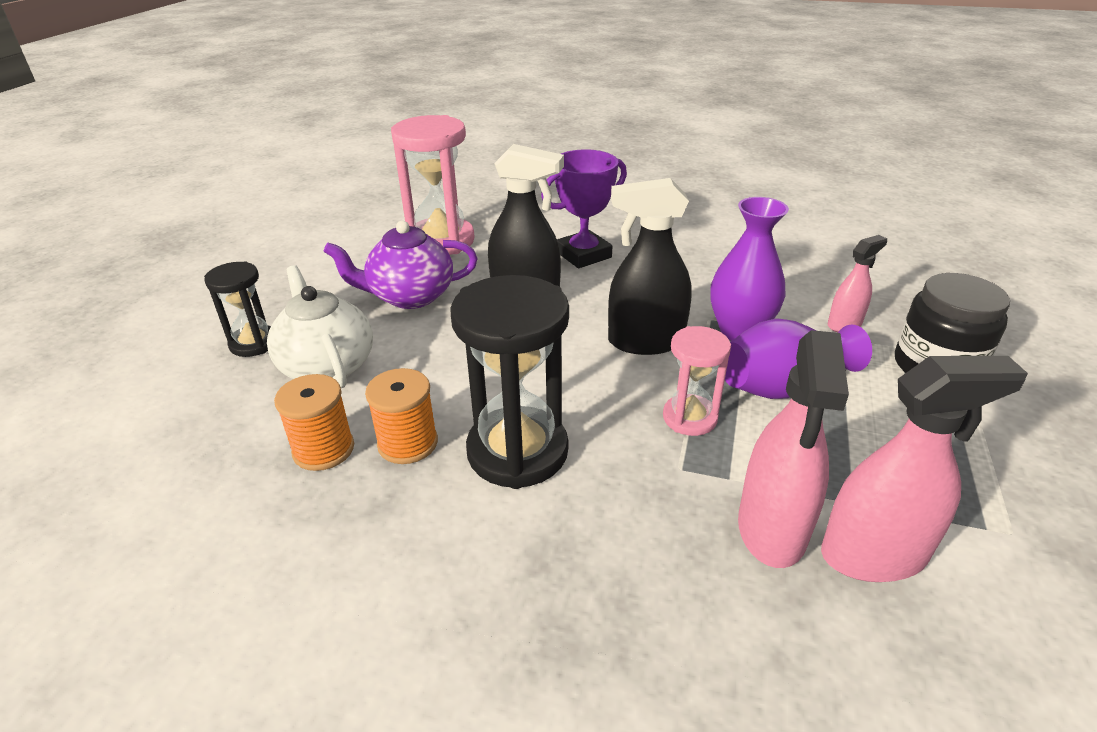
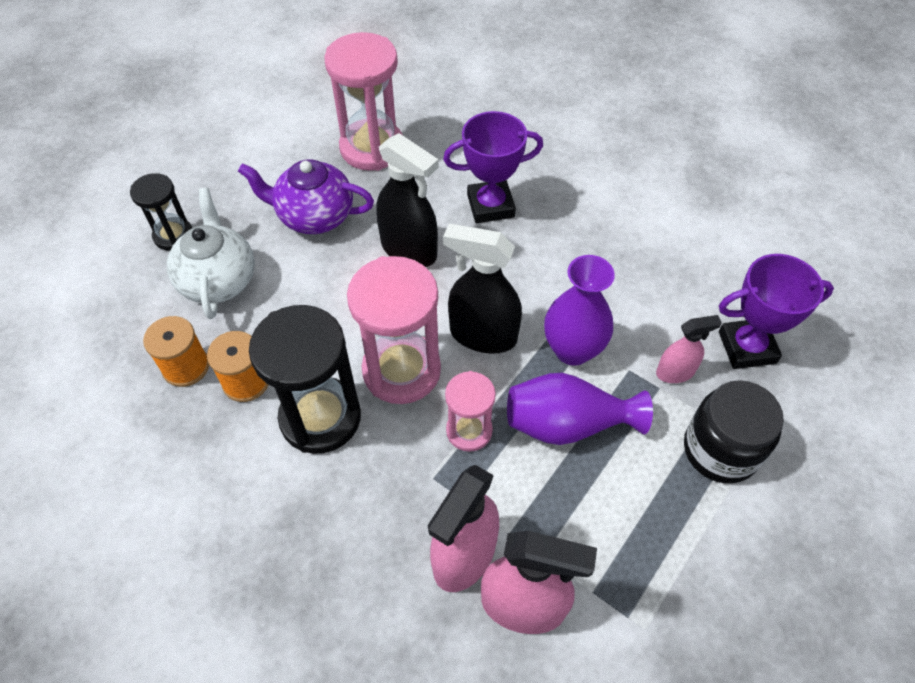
camera: 20 degrees right, 20 degrees up
(582, 388) = (401, 370): none -> pink hourglass
(887, 294) = (747, 347): none -> purple trophy

